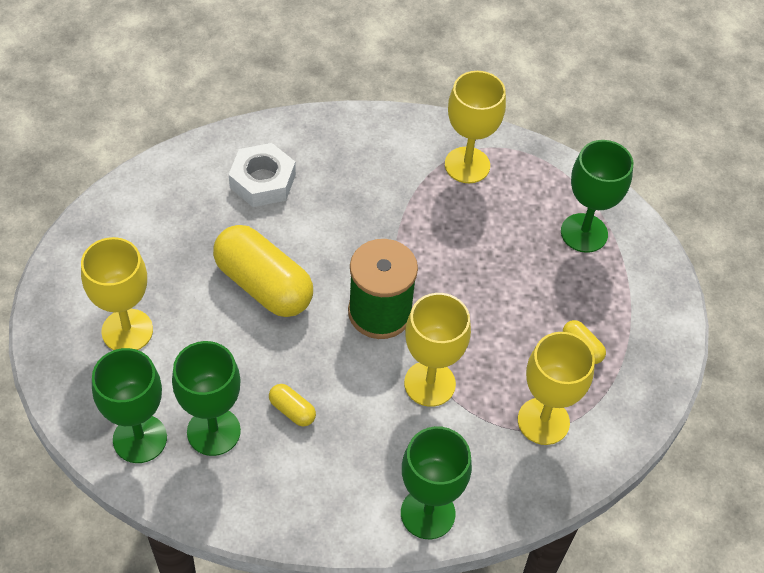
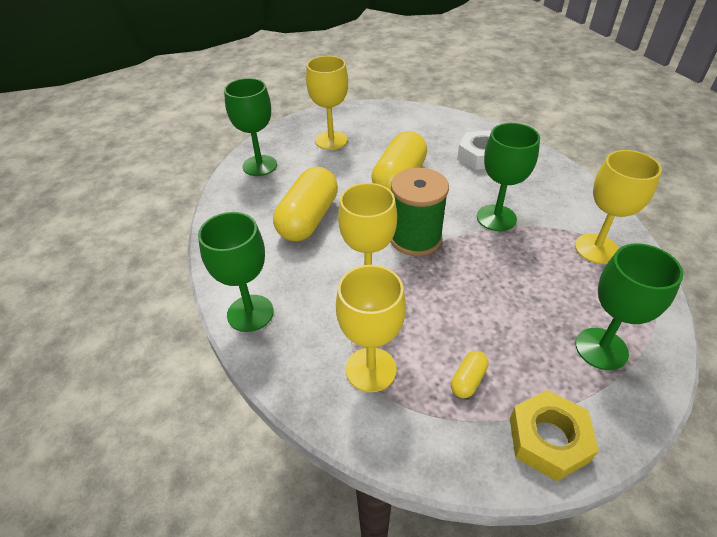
camera: 75 degrees right, 10 degrees down
(213, 431) = (277, 191): green goblet -> green goblet (496, 218)
(292, 410) = (308, 219): yellow capsule -> yellow capsule, size x2.30
(654, 318) = (548, 439): none -> yellow nut

